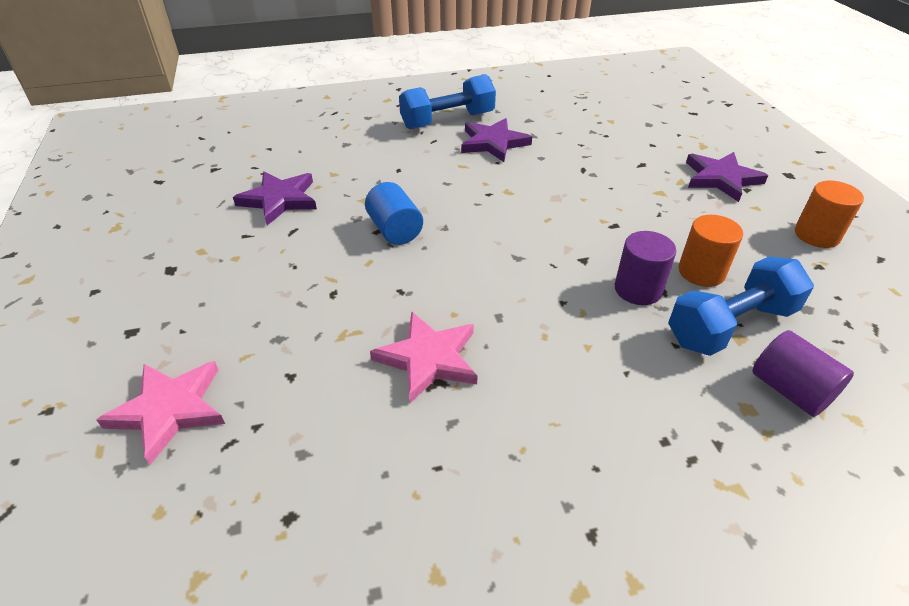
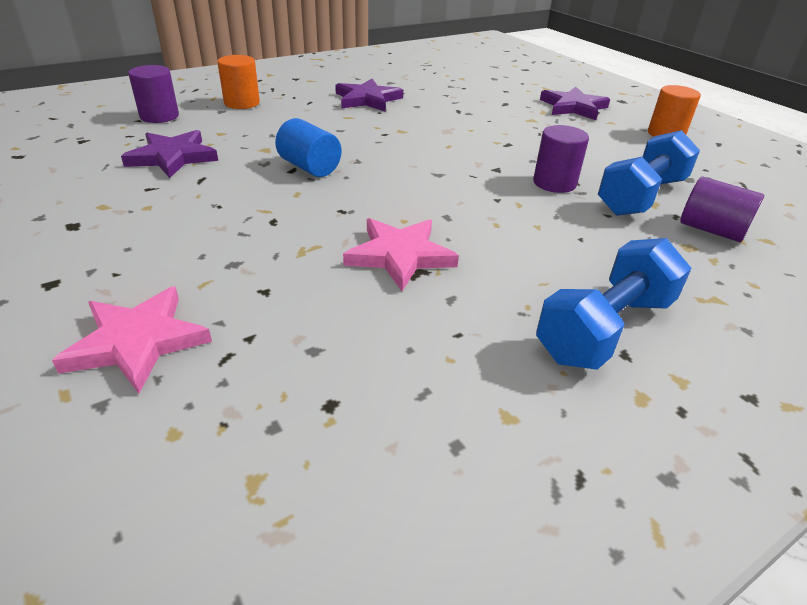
camera: 20 degrees left, 5 degrees down
(289, 145) = (159, 116): none -> purple cylinder
(447, 120) = (315, 87): blue dumbbell -> blue dumbbell (605, 328)
(701, 272) = (597, 166): orange cylinder -> orange cylinder (242, 103)

